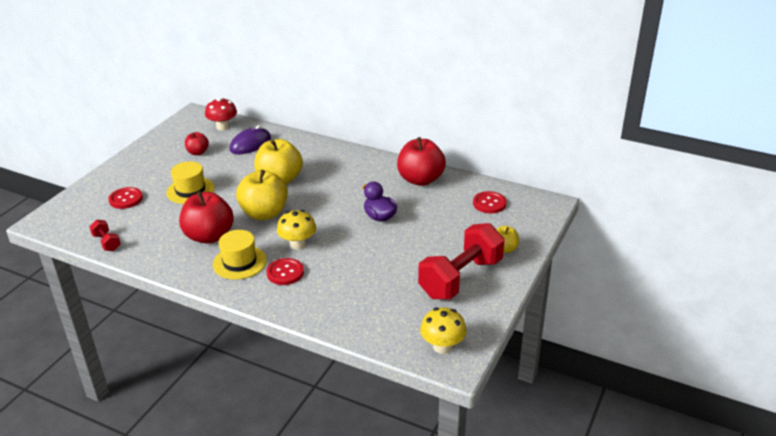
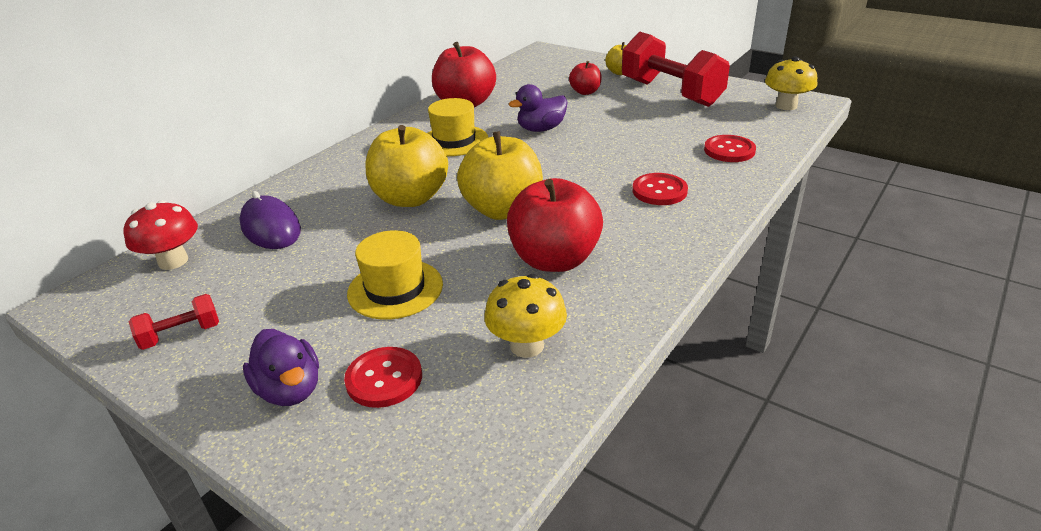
camera: 80 degrees left, 0 degrees up
(106, 242) = (548, 391): red dumbbell -> red dumbbell (181, 335)
(125, 178) = (290, 390): none -> purple duck
(198, 152) = (252, 288): red apple -> red apple (585, 92)
(239, 262) = (632, 228): yellow hat -> yellow hat (454, 141)
(298, 244) = (592, 182): yellow mushroom -> yellow mushroom (527, 345)
(489, 203) = (533, 74): red button -> red button (729, 150)

